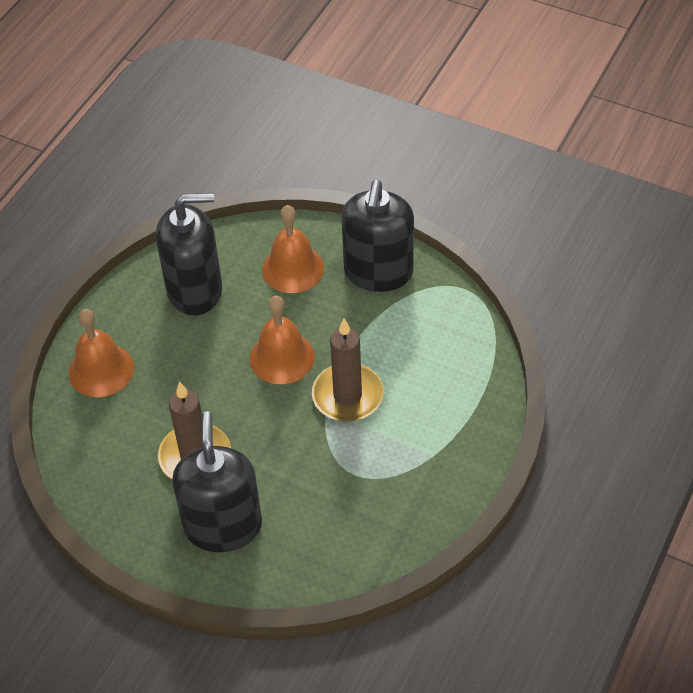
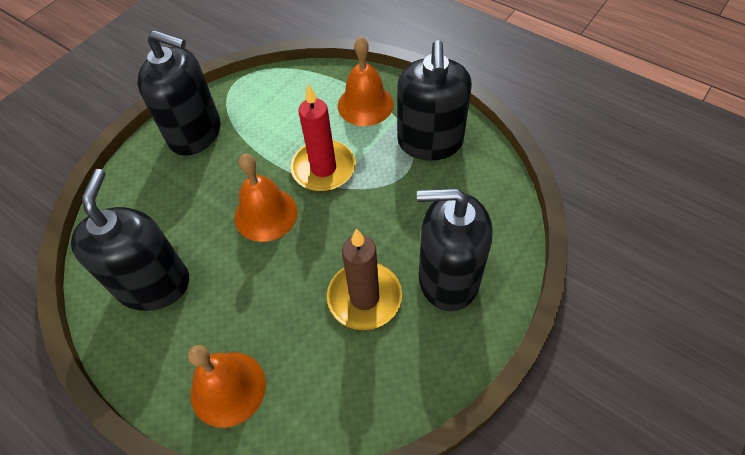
camera: 80 degrees left, 5 degrees up
(293, 268) = (163, 196): orange bell -> orange bell (365, 104)
(347, 396) = (323, 168): brown candle -> red candle
(401, 492) = (430, 142): none -> black soap dispenser

